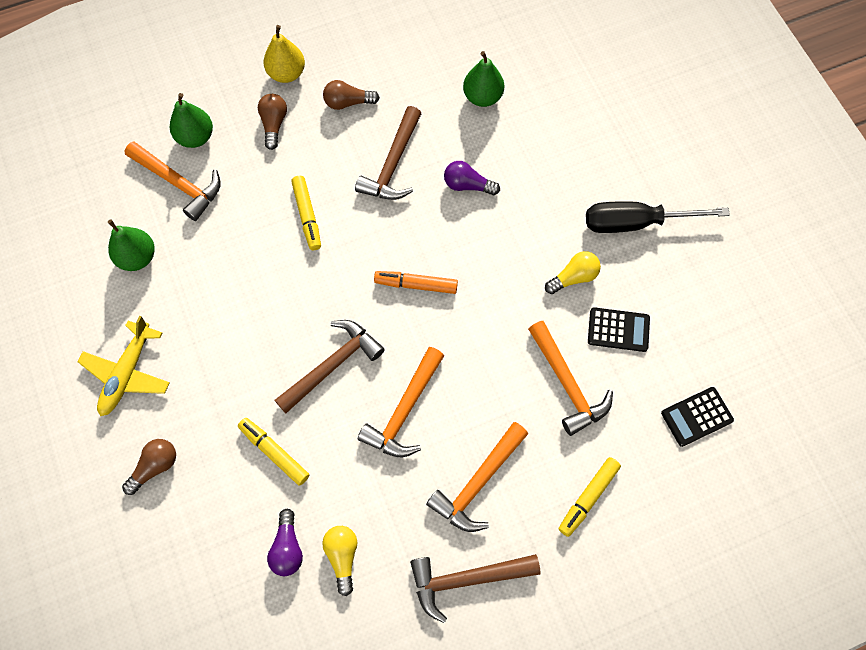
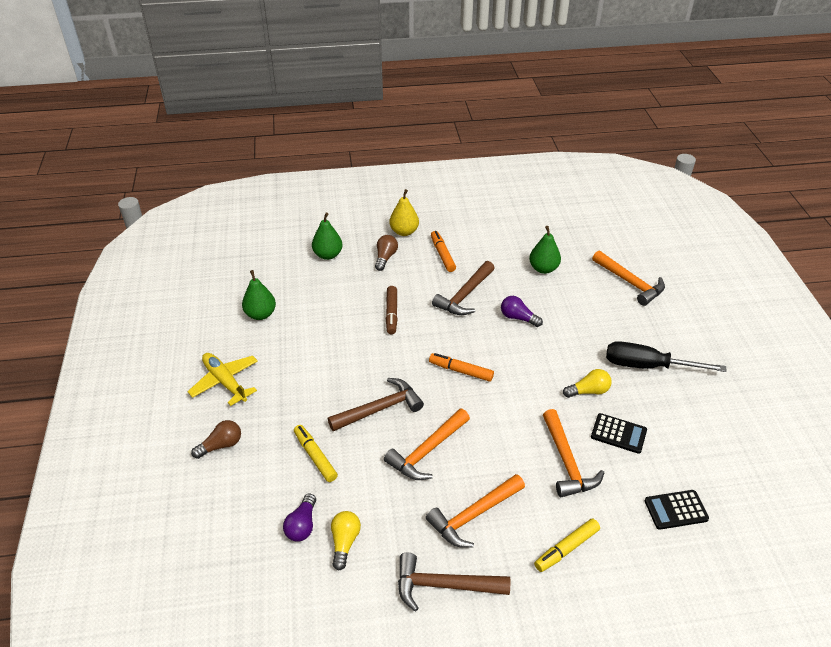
camera: 15 degrees right, 25 degrees down
(127, 374) = (225, 382): yellow plane -> yellow plane turned 105 degrees clockwise
(179, 183) = (306, 278): orange hammer -> orange hammer (630, 283)
(307, 216) = (391, 313): yellow marker -> brown marker
(348, 102) = (442, 255): brown light bulb -> orange marker

